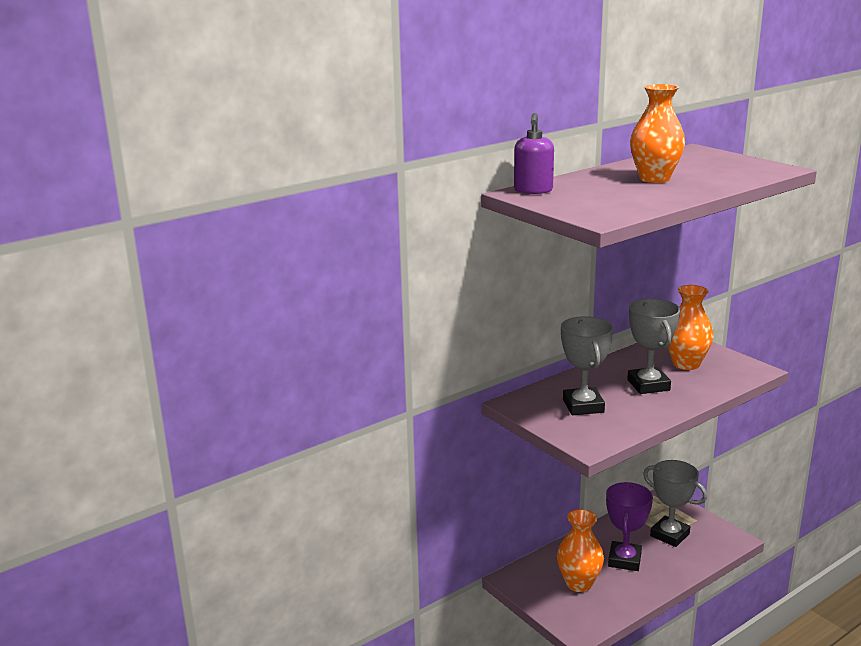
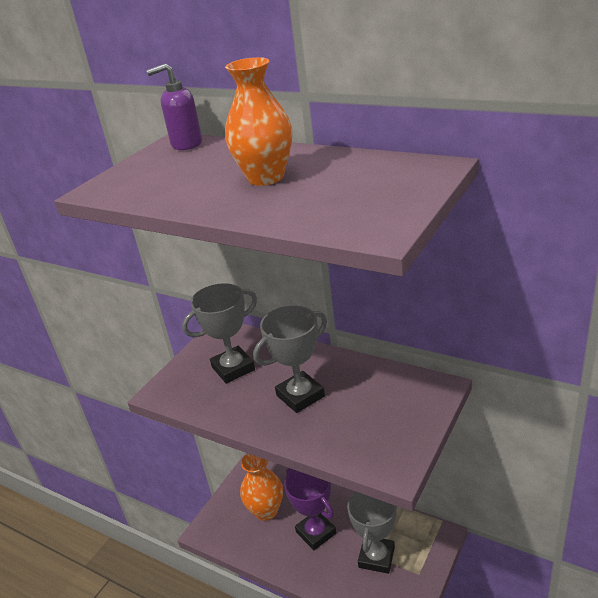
camera: 70 degrees right, 10 degrees up
(624, 560) = (316, 533): purple trophy -> purple trophy turned 60 degrees clockwise
(686, 364) = (370, 409): orange vase -> none

